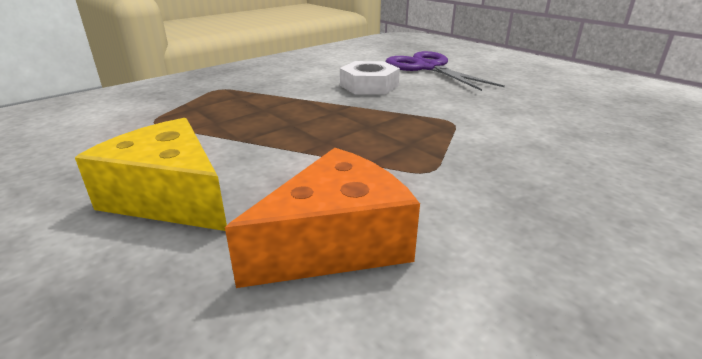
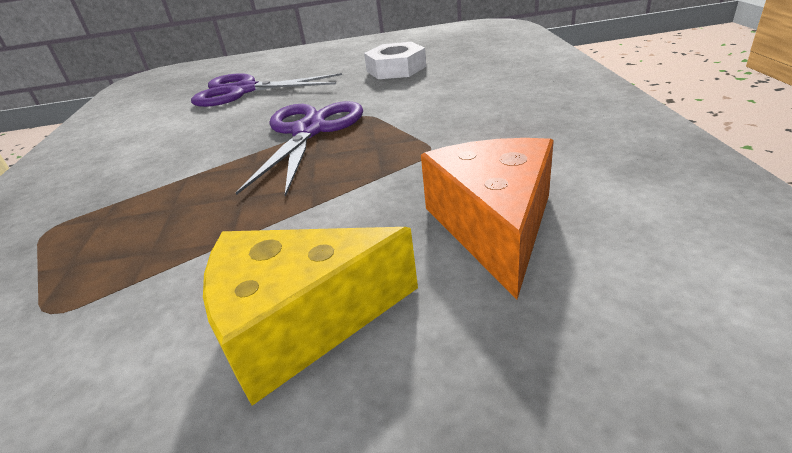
camera: 50 degrees left, 5 degrees up
(369, 85) = (228, 129): white nut -> white nut (396, 69)
(399, 111) = (309, 131): none -> purple scissors

